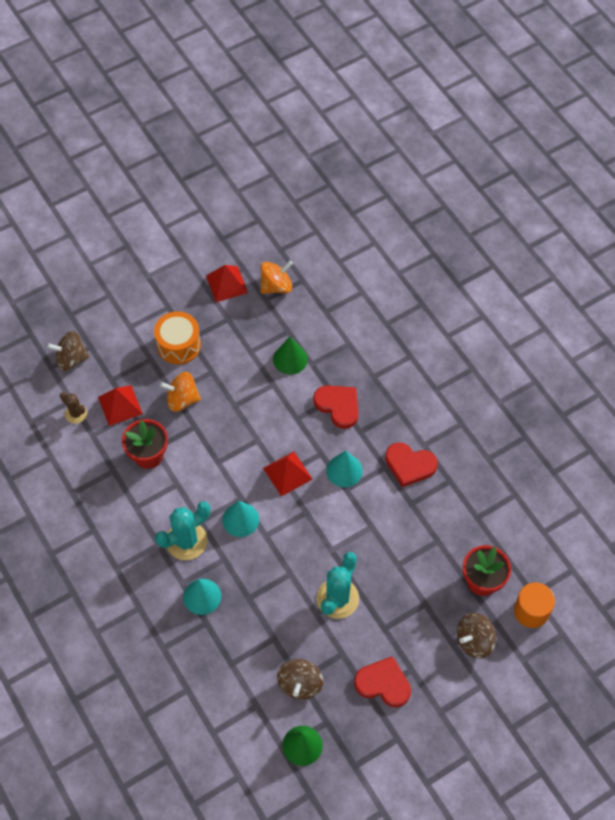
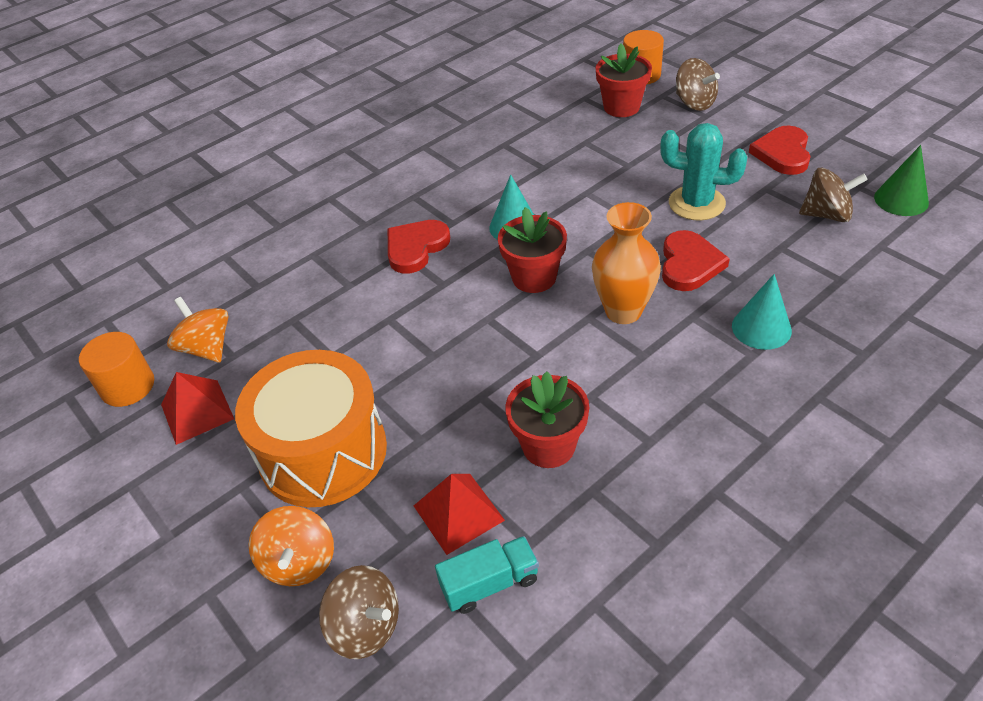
camera: 95 degrees left, 15 degrees down
(71, 359) = (366, 627): brown spinning top -> brown spinning top turned 45 degrees counterclockwise
(76, 413) = (489, 583): brown cactus -> turquoise truck
(179, 345) = (323, 452): orange drum -> orange drum, size x1.60
(182, 399) = (432, 423): orange spinning top -> orange spinning top (299, 562)
(186, 541) = (682, 364): turquoise cactus -> none
(240, 519) = (623, 311): turquoise cone -> orange vase
(256, 248) = (128, 386): none -> orange cylinder
(287, 473) = (534, 277): red pyramid -> red flower pot
(290, 359) = (342, 308): green cone -> none
(409, 465) = (491, 176): red heart -> red heart (689, 264)

